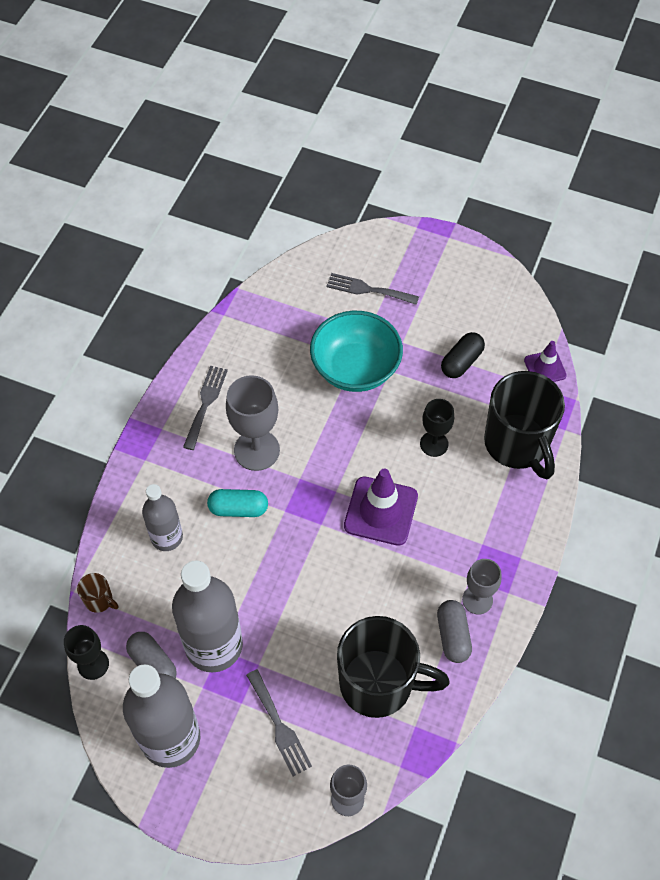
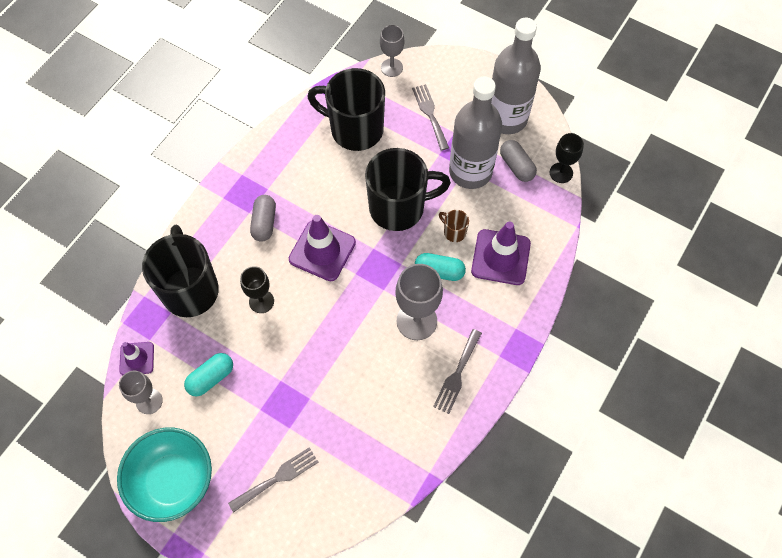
camera: 170 degrees left, 5 degrees up
(99, 600) = (556, 217): brown mug -> brown mug (454, 232)
(167, 537) = (500, 257): grey bottle -> purple traffic cone
(299, 580) = (399, 208): none -> black mug
(355, 368) = (312, 388): turquoise bowl -> turquoise bowl (173, 480)
(368, 289) = (277, 478): grey fork -> grey fork turned 60 degrees counterclockwise
(453, 636) = (293, 151): grey capsule -> grey capsule (264, 223)
(461, 362) = (211, 378): black capsule -> turquoise capsule
(477, 600) = (267, 173): grey goblet -> grey goblet (149, 401)

